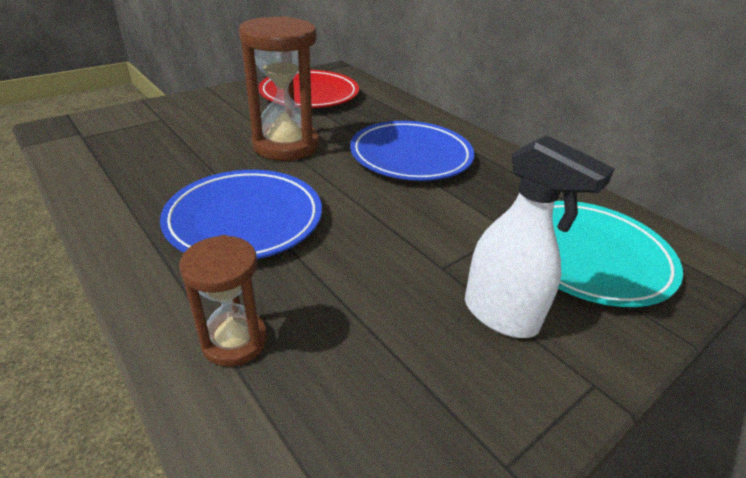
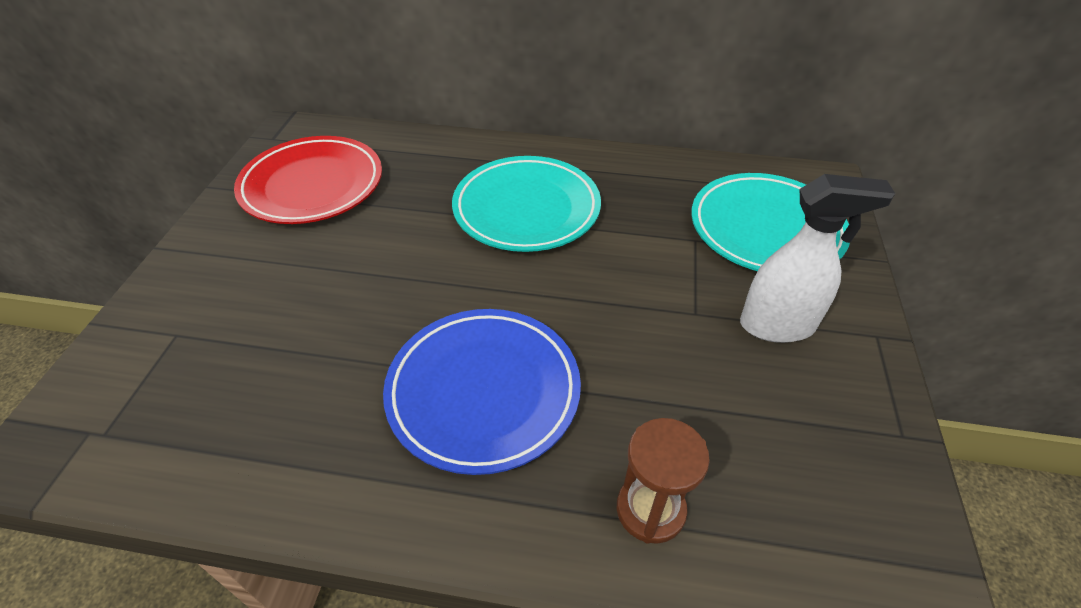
camera: 40 degrees left, 10 degrees up
(286, 145) = (390, 274): brown hourglass -> none
(411, 156) = (526, 209): blue plate -> turquoise plate

